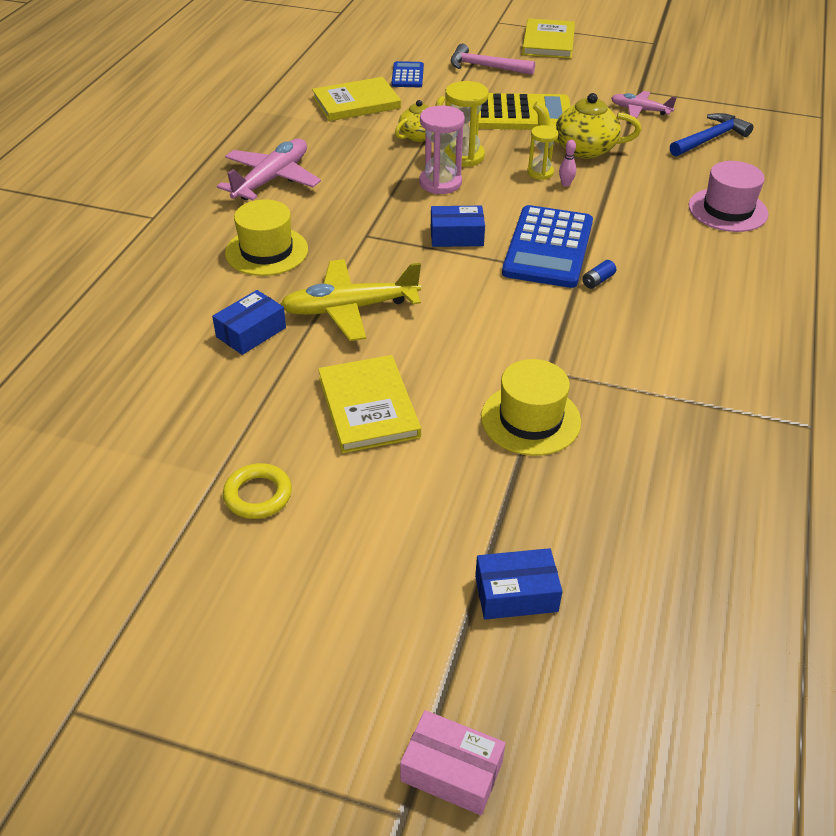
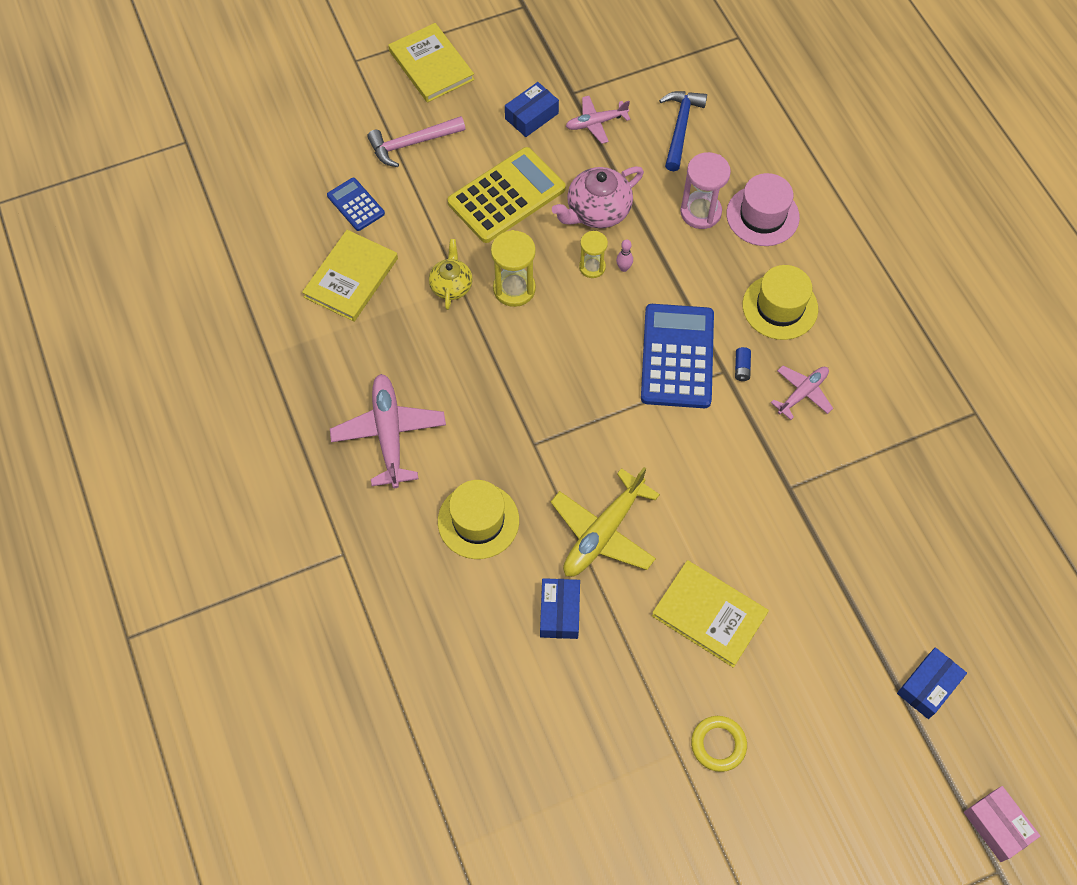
camera: 40 degrees left, 20 degrees up
(440, 183) = (528, 337): pink hourglass -> pink hourglass (700, 212)
(452, 771) = (997, 826): pink box -> pink box turned 75 degrees clockwise
(456, 236) = (601, 393): blue box -> blue box (531, 116)
(530, 419) = (816, 541): yellow hat -> yellow hat (780, 307)
(548, 248) = (677, 356): blue calculator -> blue calculator turned 150 degrees counterclockwise
(583, 149) = (597, 211): yellow teapot -> pink teapot
(637, 322) = (802, 393): none -> pink plane

